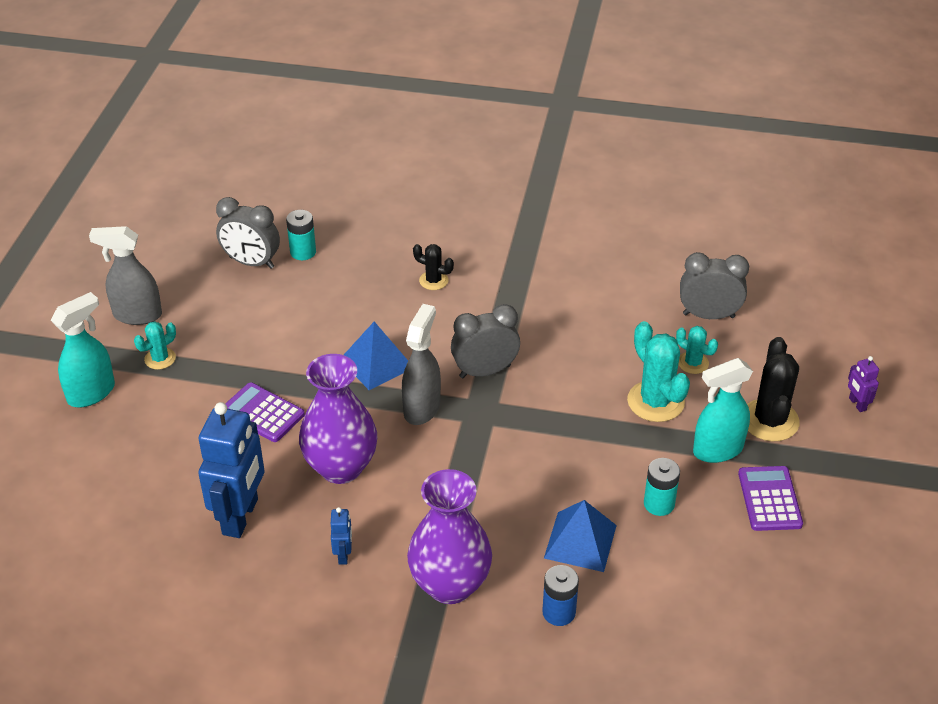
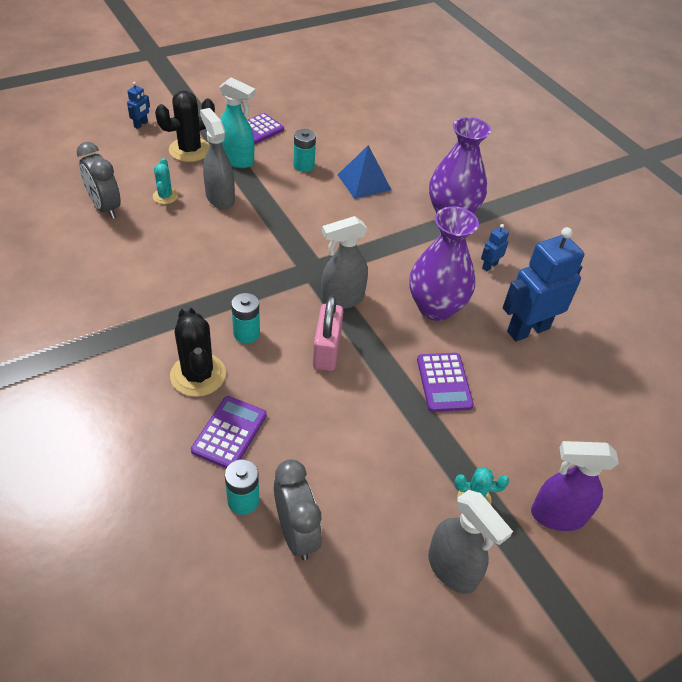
camera: 135 degrees left, 5 degrees up
(92, 393) = (557, 515): turquoise spray bottle -> purple spray bottle
(362, 271) = (229, 433): none -> purple calculator
(376, 363) = (326, 350): blue pyramid -> pink padlock
(433, 280) = (198, 375): black cactus -> black cactus, size x1.78
(447, 327) = (246, 333): none -> turquoise battery
(485, 371) = (273, 287): grey clock -> none
(559, 612) = (417, 170): blue battery -> none
(655, 401) = (220, 198): turquoise cactus -> grey spray bottle
(857, 404) = (141, 124): purple robot -> blue robot

